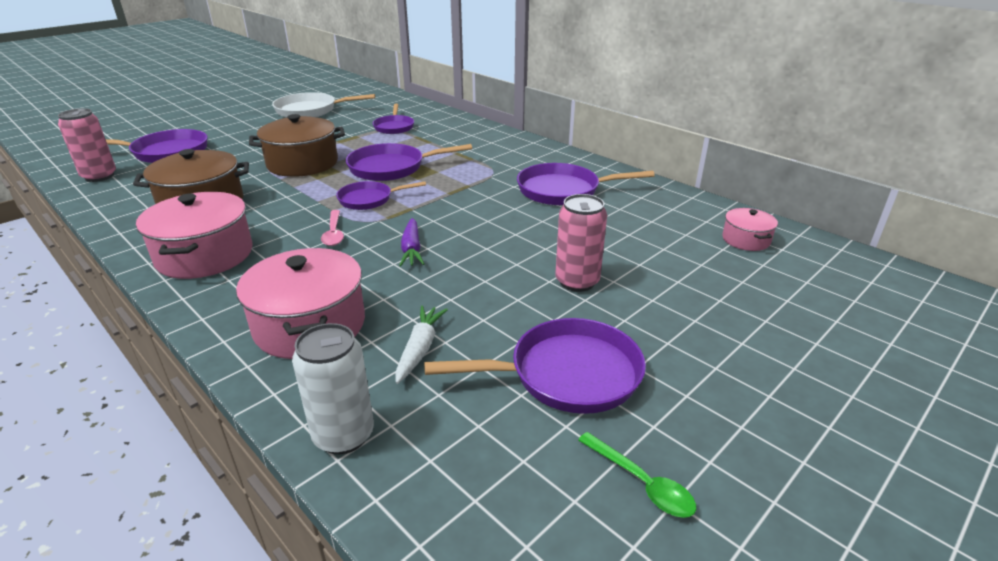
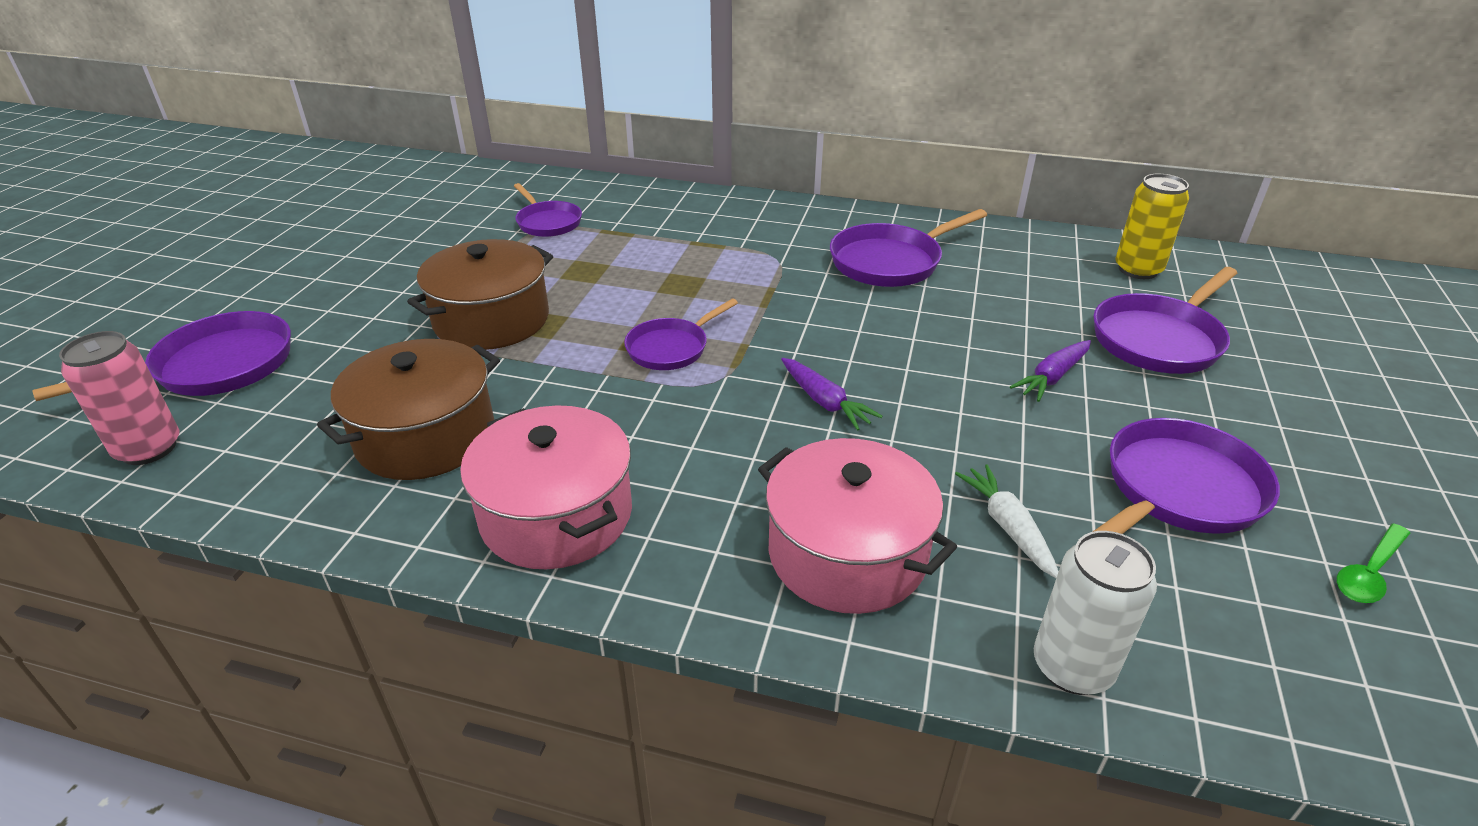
camera: 30 degrees left, 5 degrees up
(310, 110) = (372, 225): white pan -> none
(334, 233) = (695, 415): pink spoon -> none
(392, 168) = (635, 289): purple pan -> purple pan (1159, 339)
(577, 281) = (1052, 377): pink can -> purple carrot
(642, 483) = (1369, 573): green spoon -> green spoon turned 120 degrees clockwise
(746, 240) = (1138, 270): pink pot -> yellow can

